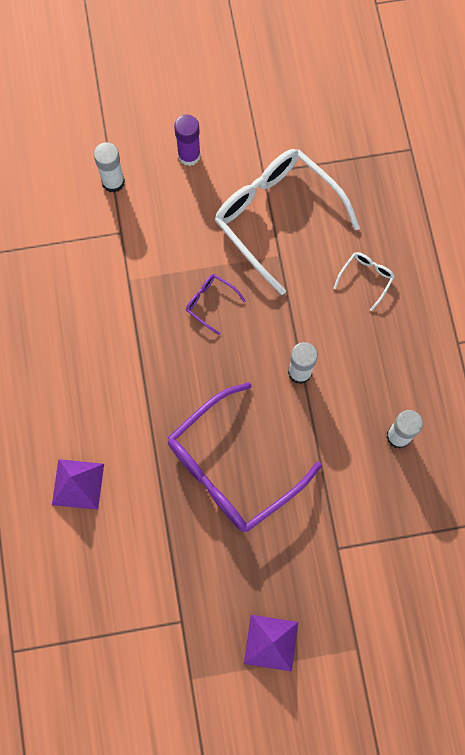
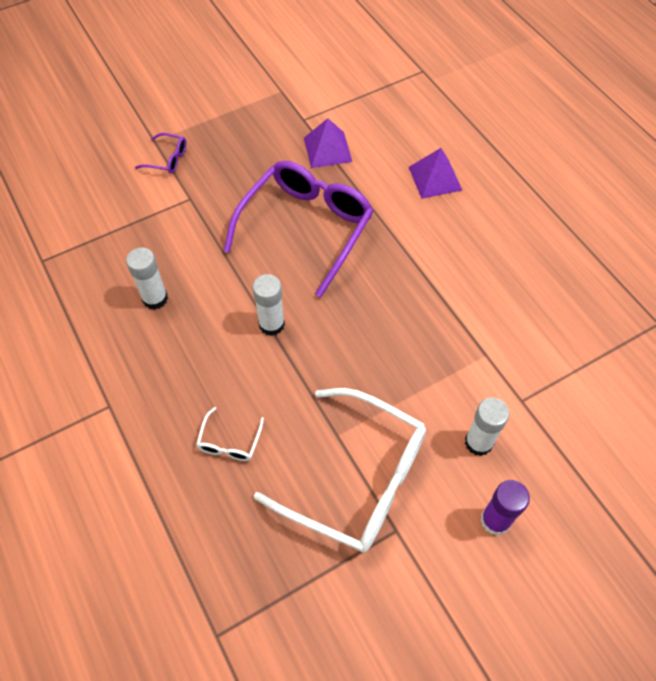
camera: 160 degrees right, 15 degrees down
(113, 182) = (563, 455): white glue stick -> white glue stick (478, 442)
(210, 303) = (390, 360): purple glasses -> purple glasses (167, 159)
(271, 642) = (226, 126): purple pyramid -> purple pyramid (327, 149)

